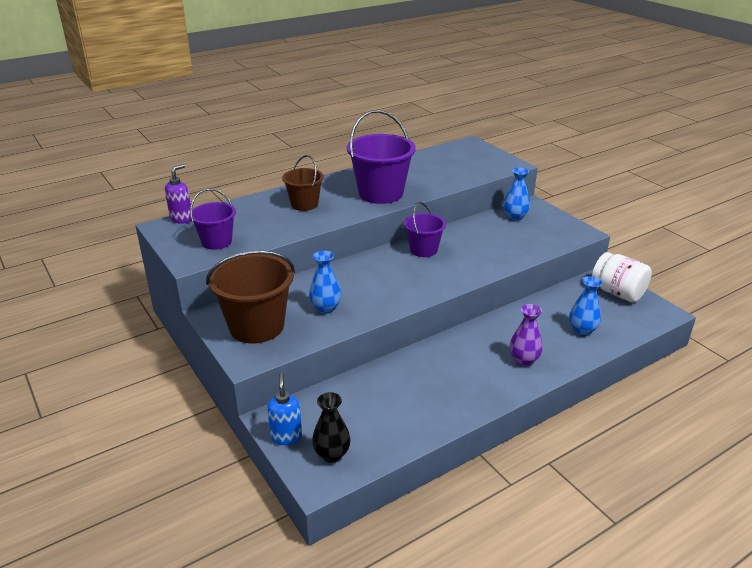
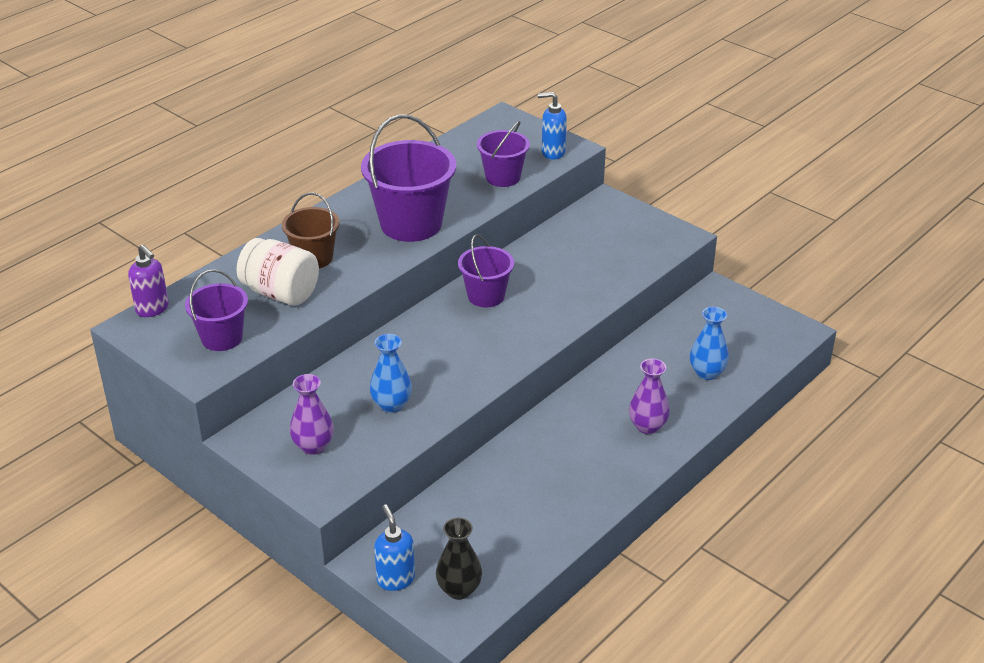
camera: 15 degrees left, 5 degrees up
(181, 219) = (152, 309): purple soap dispenser -> purple soap dispenser turned 120 degrees clockwise
(256, 326) = (313, 446): brown bucket -> purple vase
(457, 175) = (503, 177): none -> purple bucket
(497, 165) = (552, 152): none -> blue soap dispenser
(515, 217) = (589, 224): blue vase -> none
(617, 293) = (738, 312): white jar -> white jar (280, 293)

